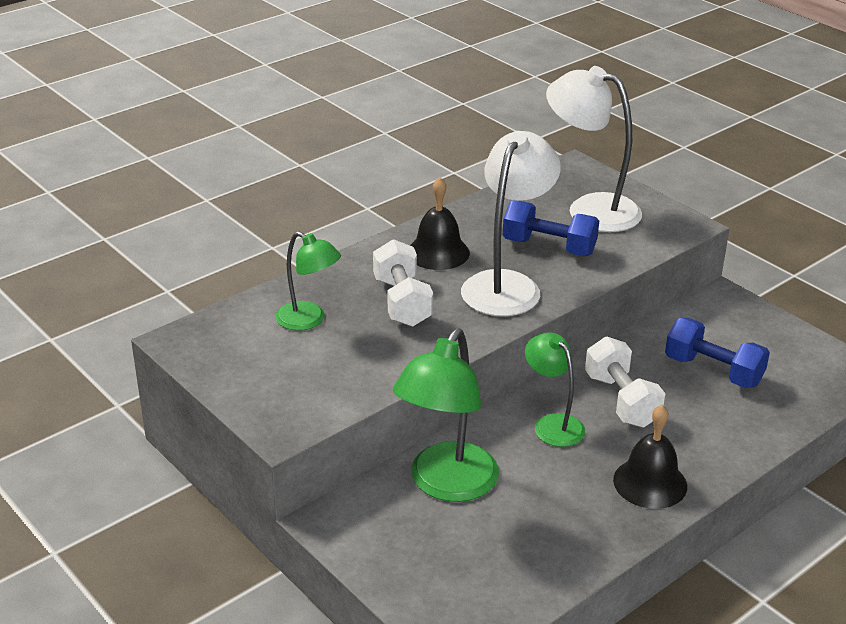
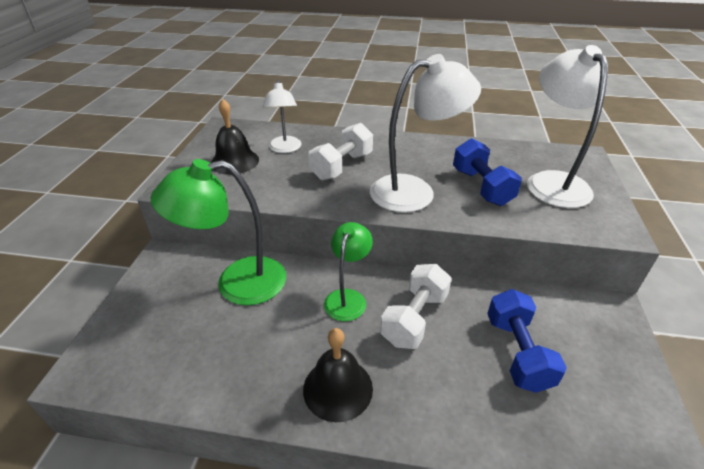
camera: 50 degrees right, 5 degrees up
(309, 320) = (285, 149): green lamp -> white lamp
(438, 252) = (408, 154): black bell -> black bell (234, 161)

